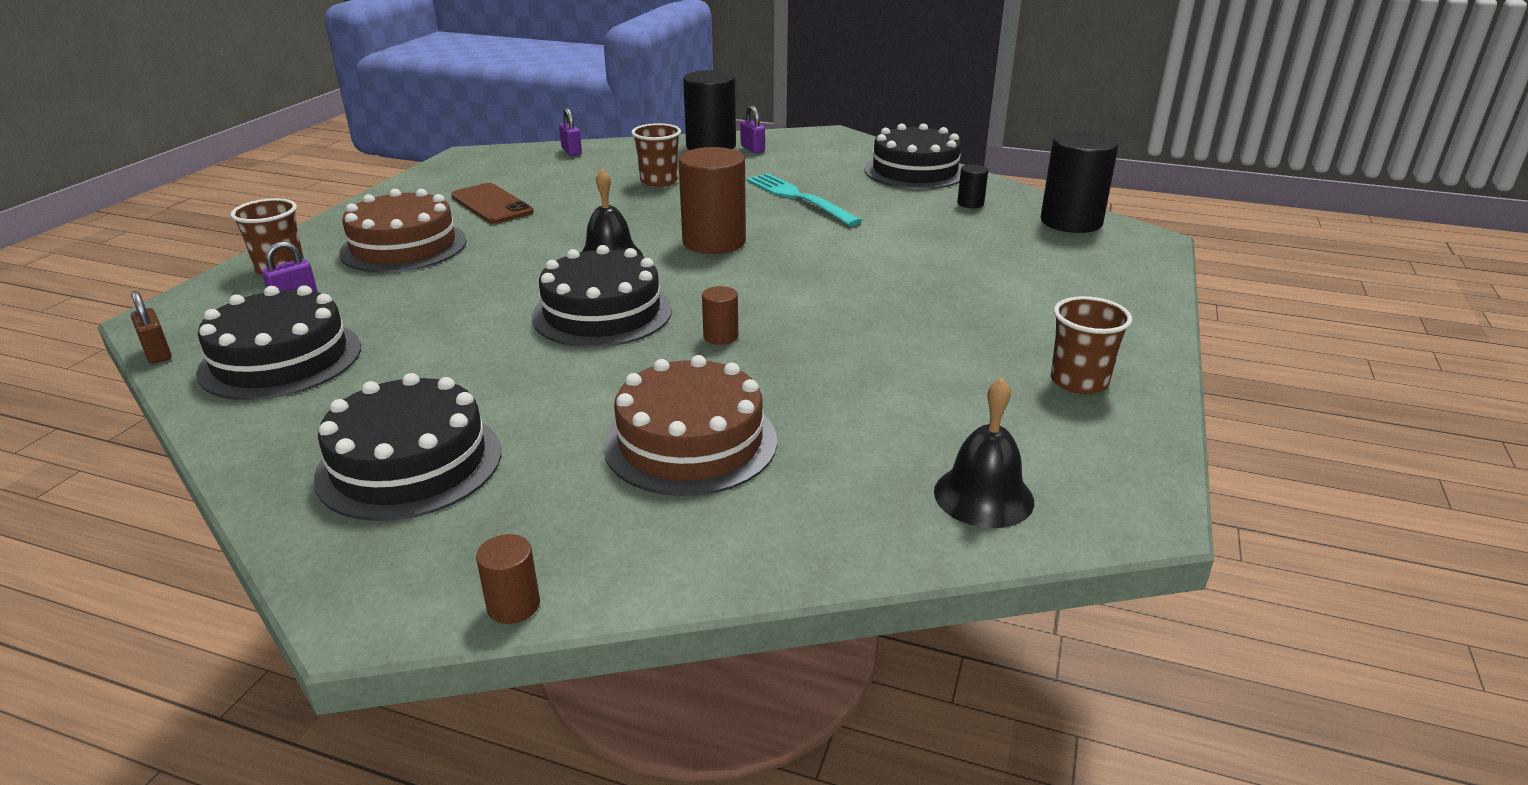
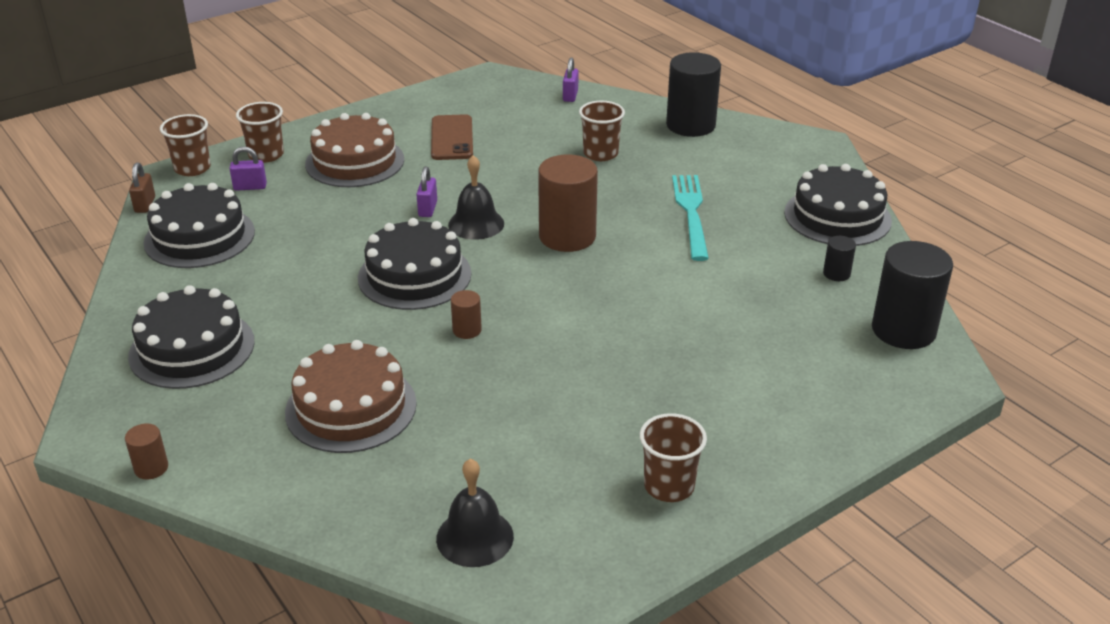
camera: 35 degrees right, 5 degrees up
(189, 303) = (192, 168): none -> brown cup
(752, 149) = (723, 140): purple padlock -> purple padlock (427, 209)

